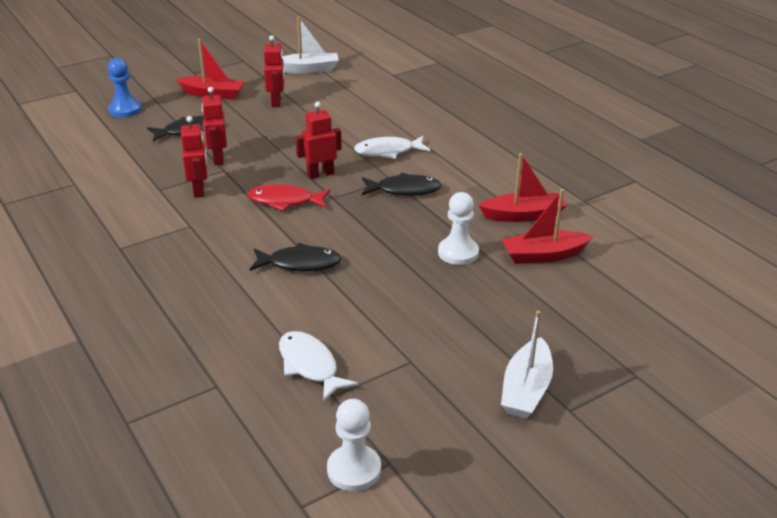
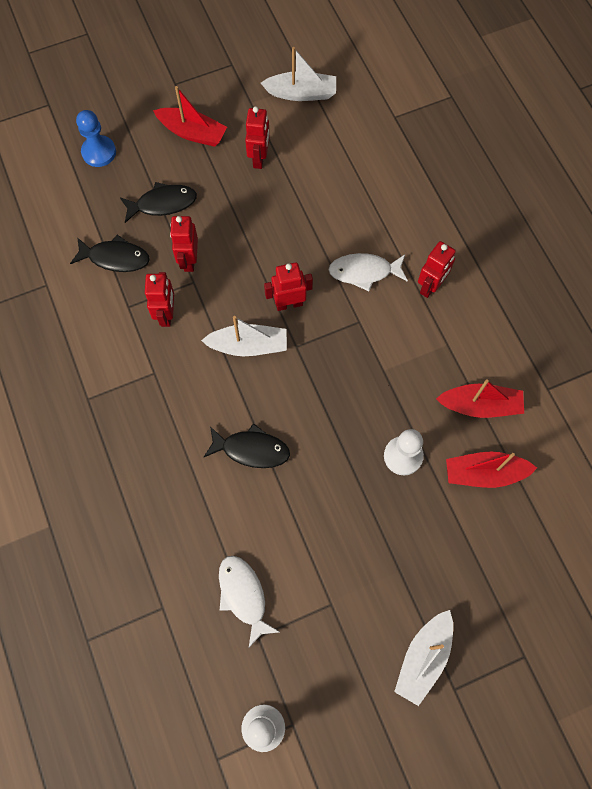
camera: 10 degrees right, 35 degrees up
(284, 201) = (248, 346): red fish -> white boat
(404, 190) = (369, 344): black fish -> black fish (115, 258)
(452, 154) = (430, 286): none -> red robot

